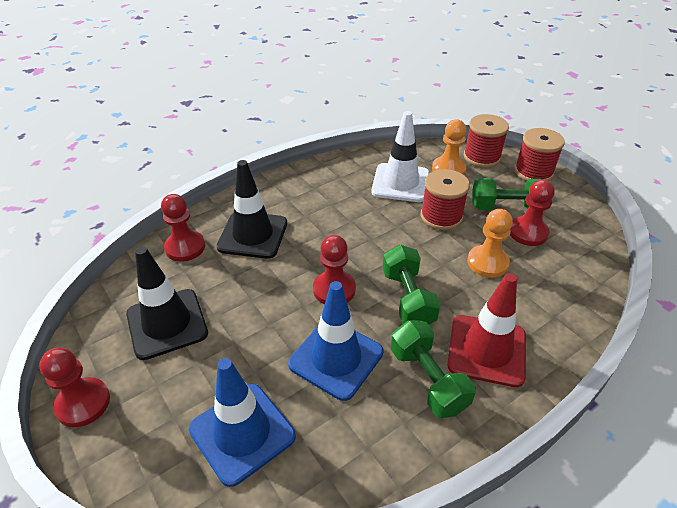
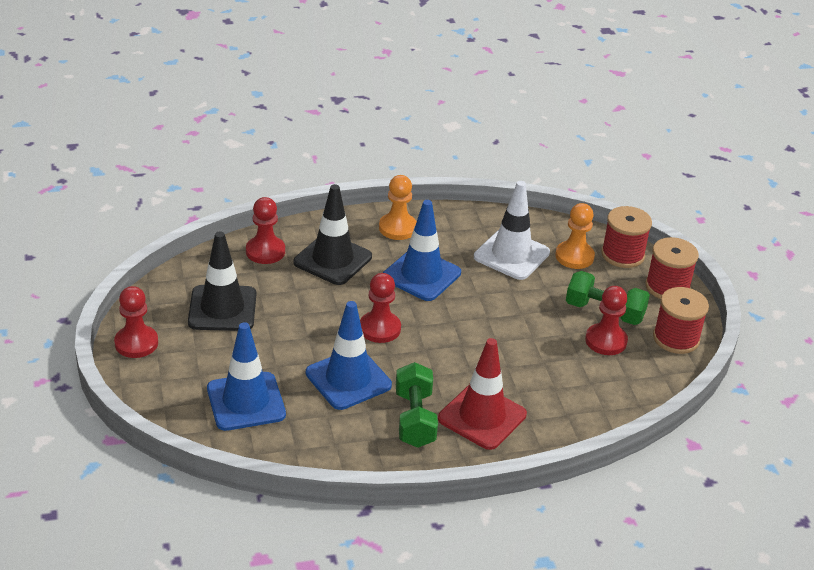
camera: 20 degrees right, 5 degrees down
(339, 224) = (421, 275): none -> blue traffic cone
(408, 298) = (442, 357): green dumbbell -> none
(441, 216) = (528, 299): red spool -> red spool (676, 338)
(487, 262) = (541, 353): orange pawn -> orange pawn (397, 228)

